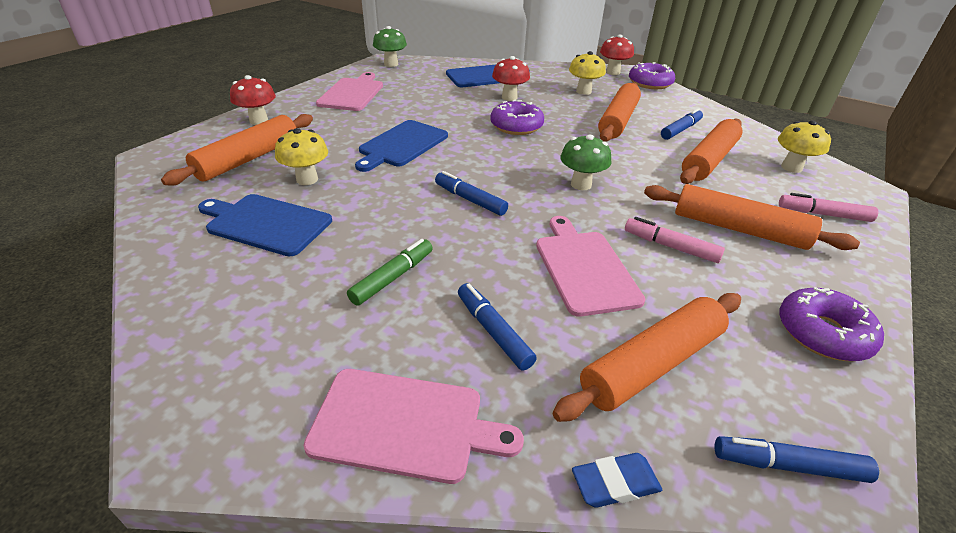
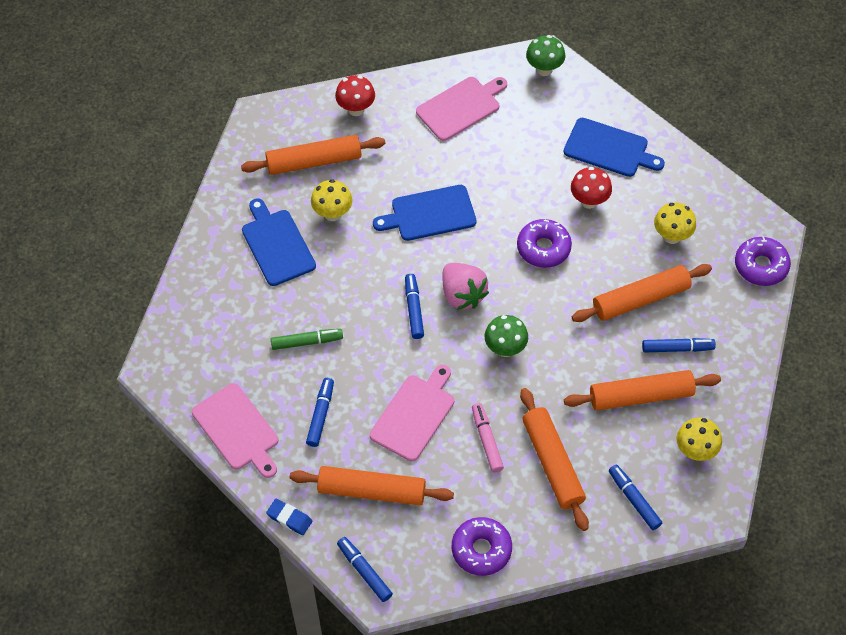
camera: 45 degrees right, 20 degrees up
(497, 173) = (462, 295): none -> pink strawberry
(613, 72) = (751, 222): red mushroom -> none
(824, 214) = (634, 500): pink marker -> blue marker

